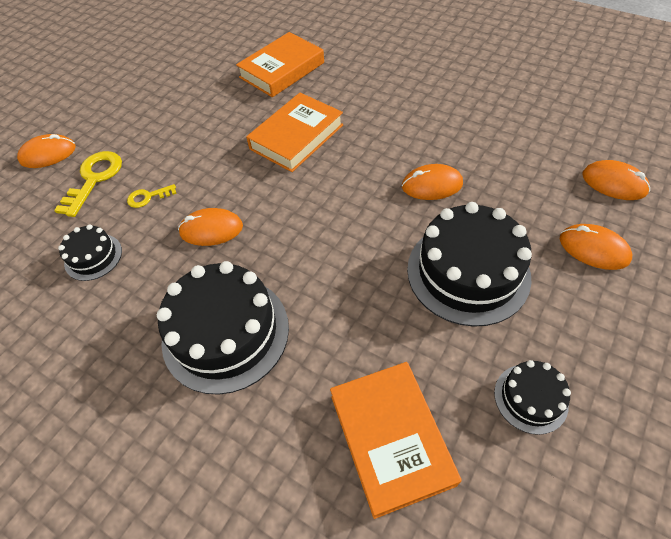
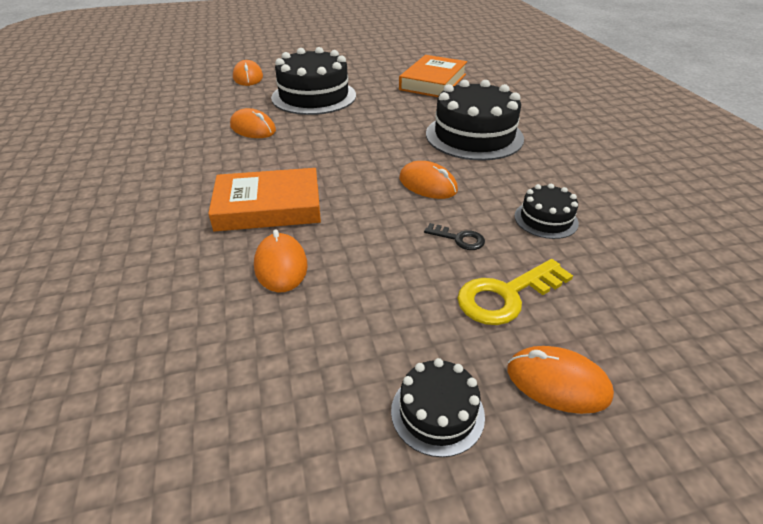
camera: 140 degrees left, 15 degrees down
(148, 197) = (459, 239): yellow key -> black key
(282, 70) = (147, 289): orange book -> none
(530, 398) = (362, 67): black cake -> black cake (437, 412)
(614, 183) = (180, 85): orange mouse -> orange mouse (281, 266)

